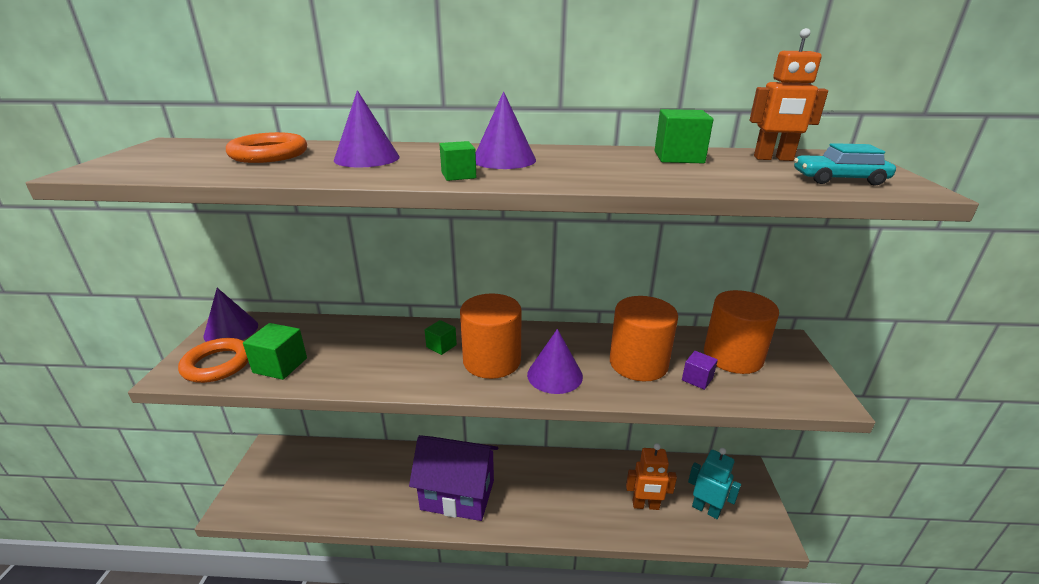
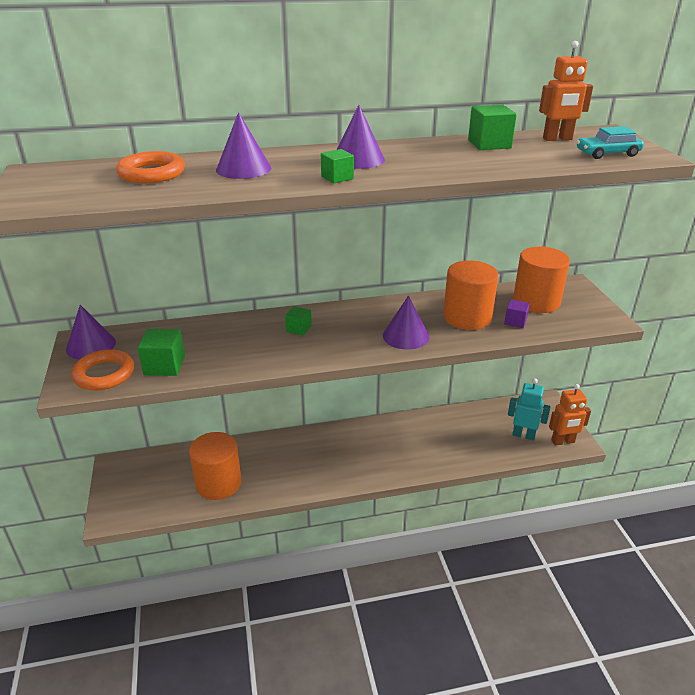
camera: 15 degrees left, 5 degrees up
(457, 495) = (316, 465): purple house -> none
(492, 361) = (349, 333): orange cylinder -> orange cylinder (218, 483)
(645, 505) = (476, 442): orange robot -> orange robot (563, 441)

